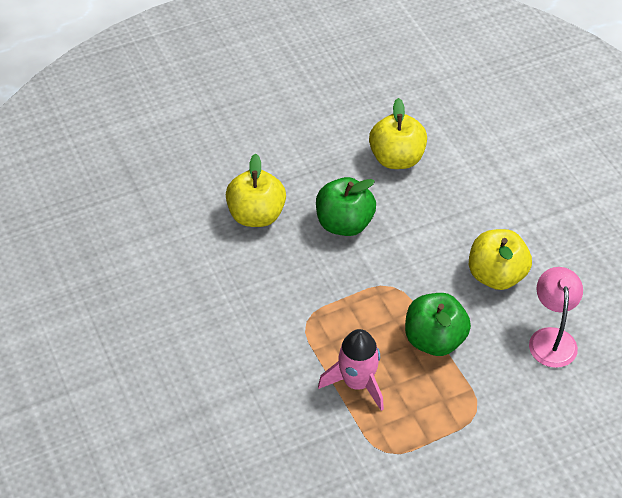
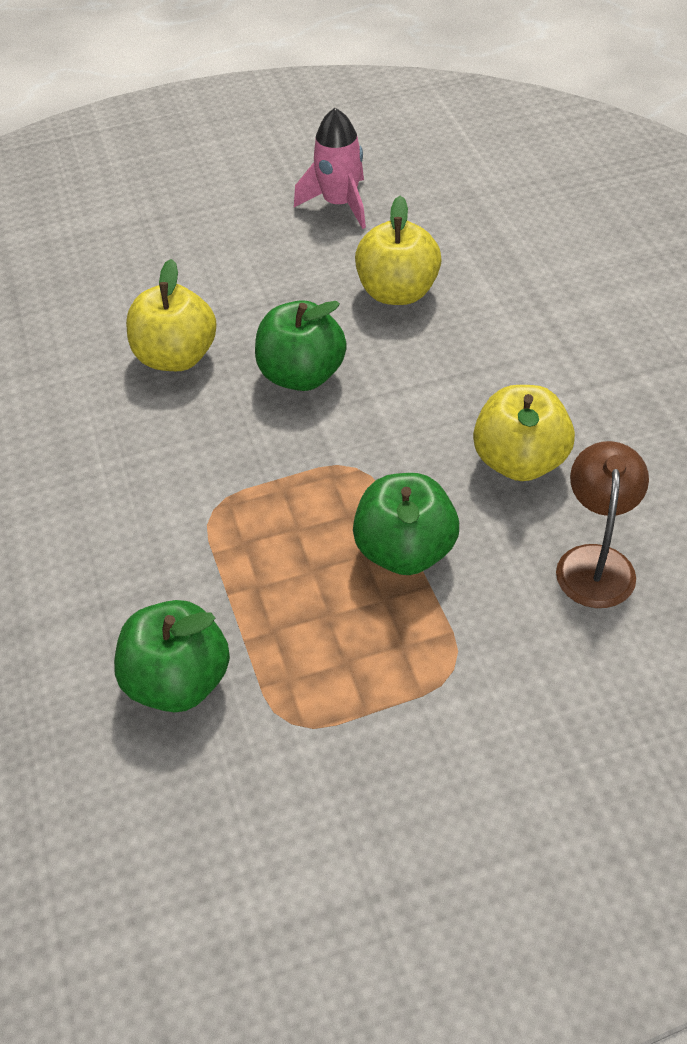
camera: 10 degrees right, 0 degrees up
(311, 432) = (178, 681): none -> green apple
(357, 383) = (268, 608): pink rocket -> pink rocket (339, 204)
(551, 338) = (595, 562): pink lamp -> brown lamp

